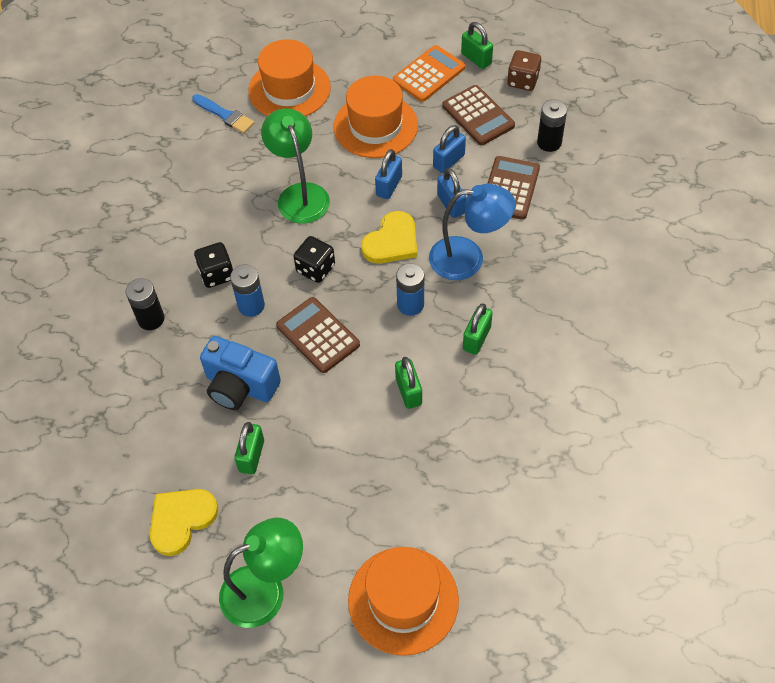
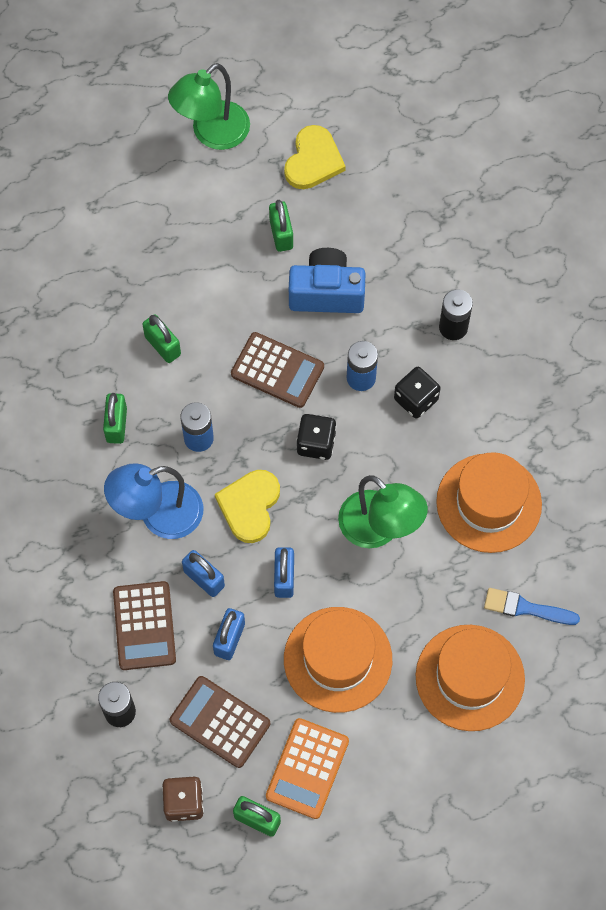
camera: 155 degrees right, 10 degrees up
(403, 600) = (94, 166): orange hat -> orange hat (489, 503)

